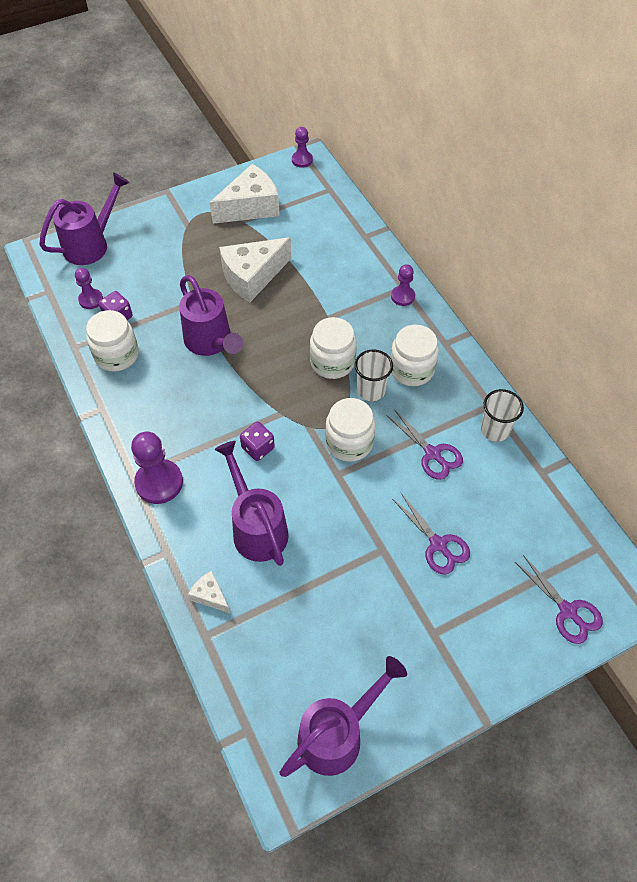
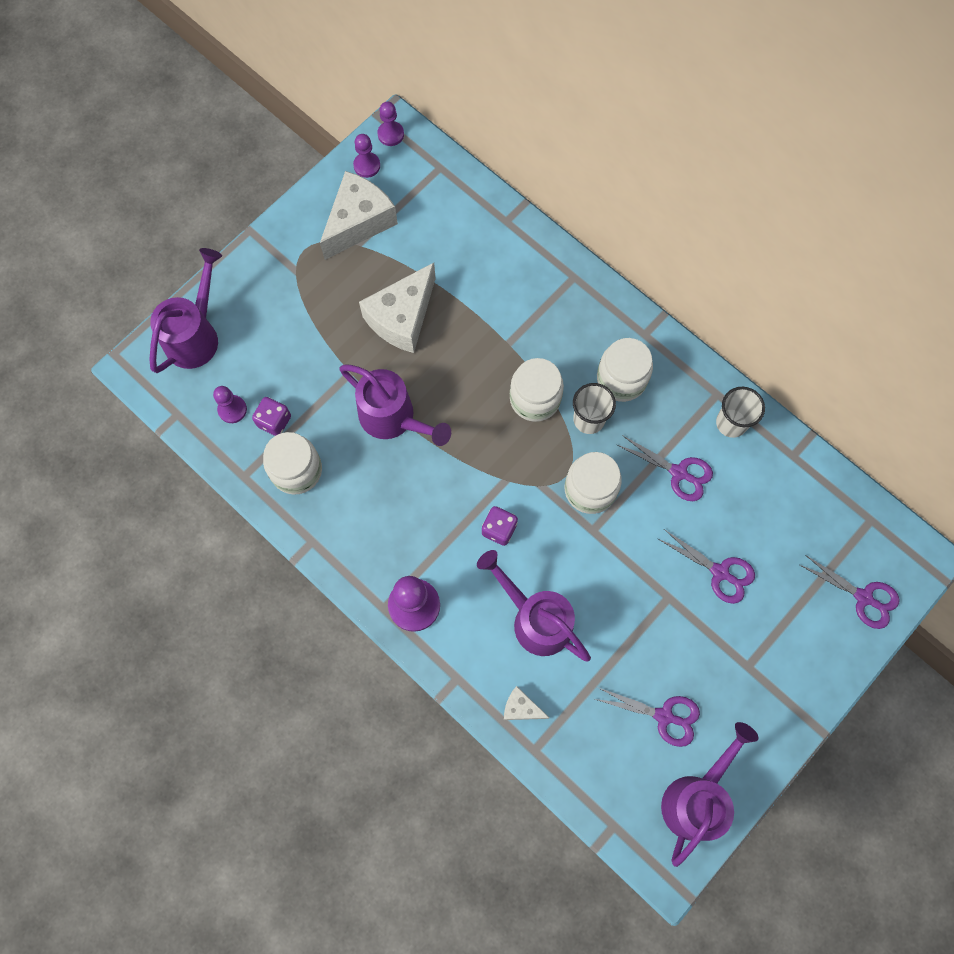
camera: 20 degrees left, 15 degrees up
(336, 649) = (664, 716): none -> purple scissors
(402, 296) = (578, 289): purple pawn -> purple pawn (367, 166)

